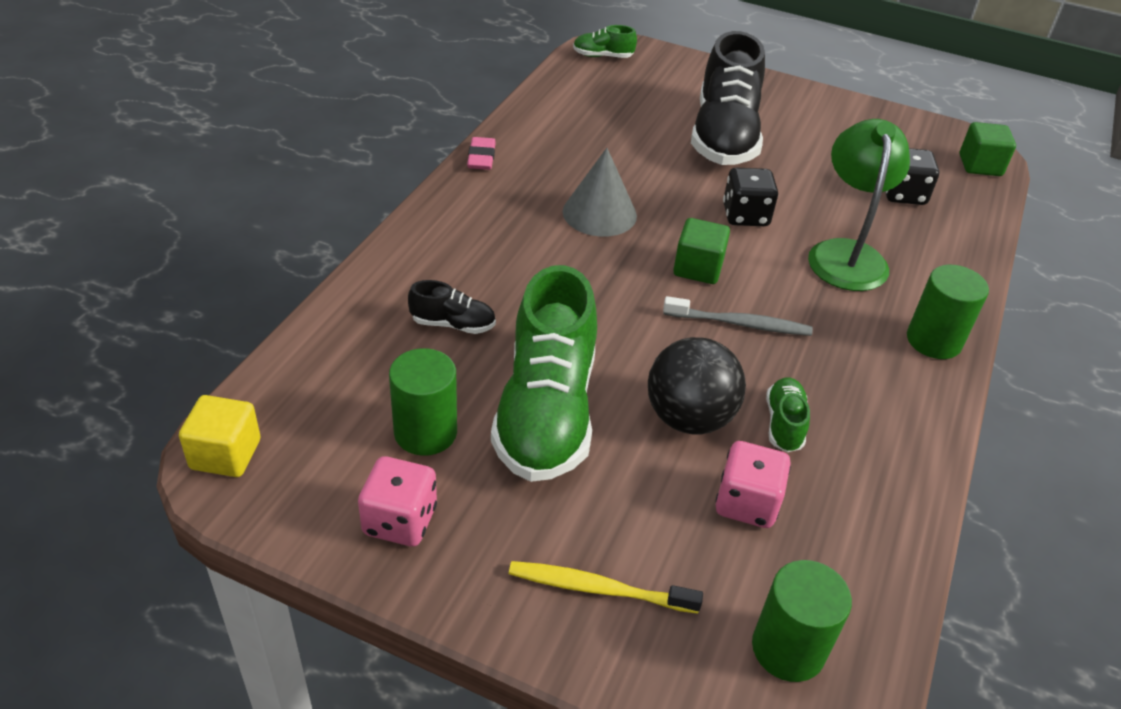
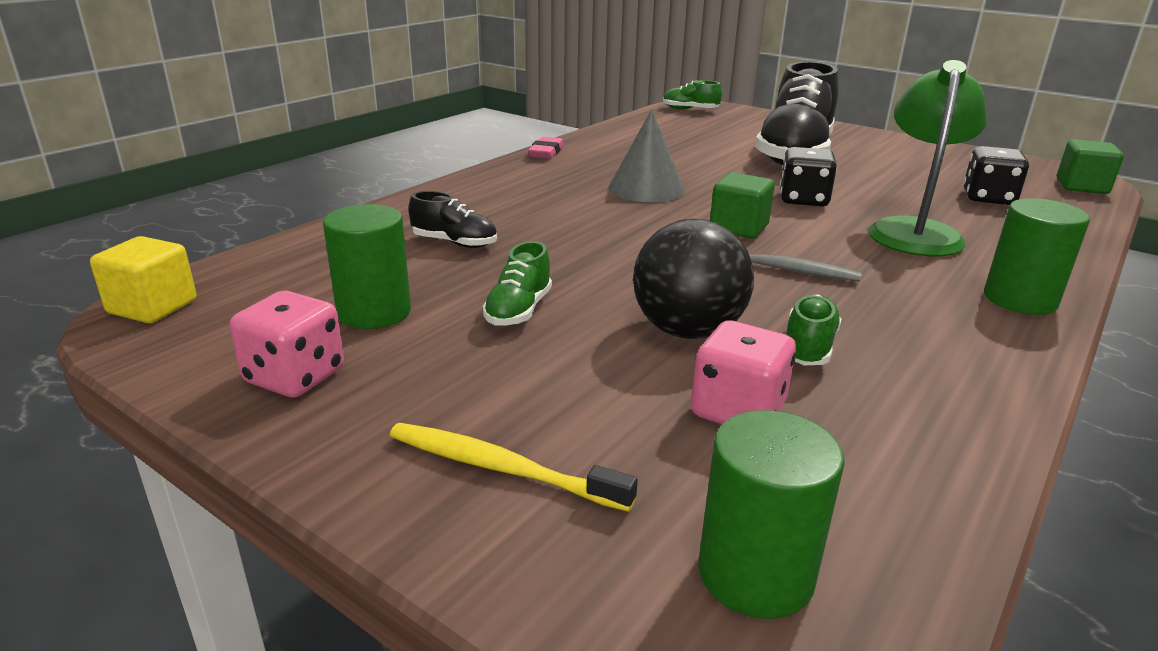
camera: 15 degrees right, 15 degrees down
(546, 412) = (518, 311): green shoe -> green shoe, size x0.43

